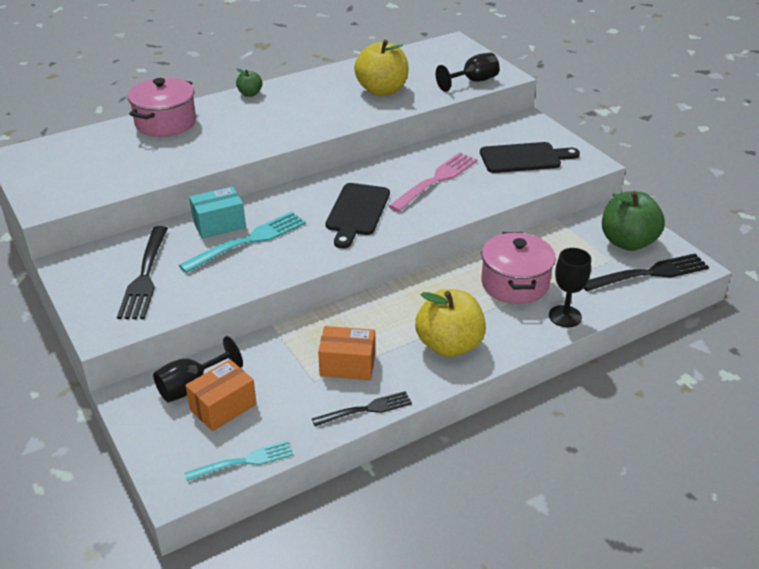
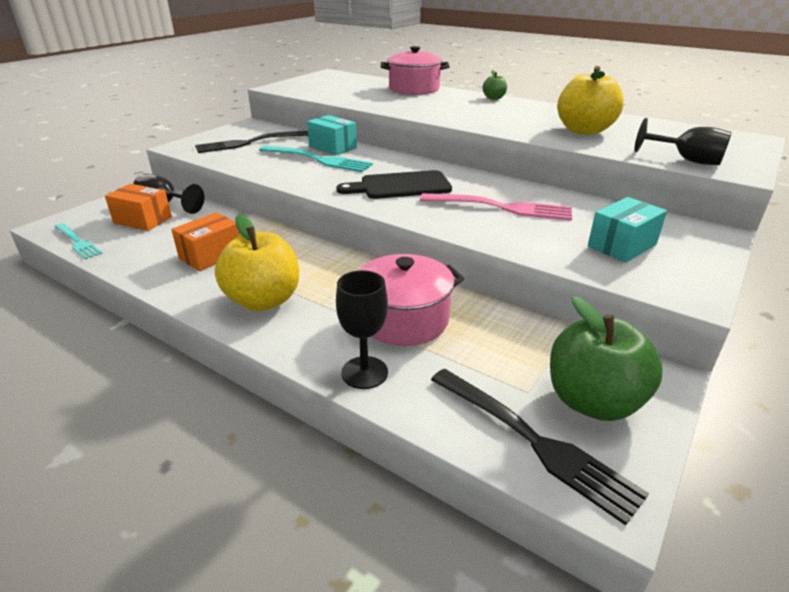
camera: 65 degrees right, 5 degrees down
(347, 365) = (211, 255): orange box -> orange box turned 60 degrees clockwise
(366, 409) = (149, 278): black fork -> none
(524, 158) = (622, 245): black cutting board -> turquoise box

